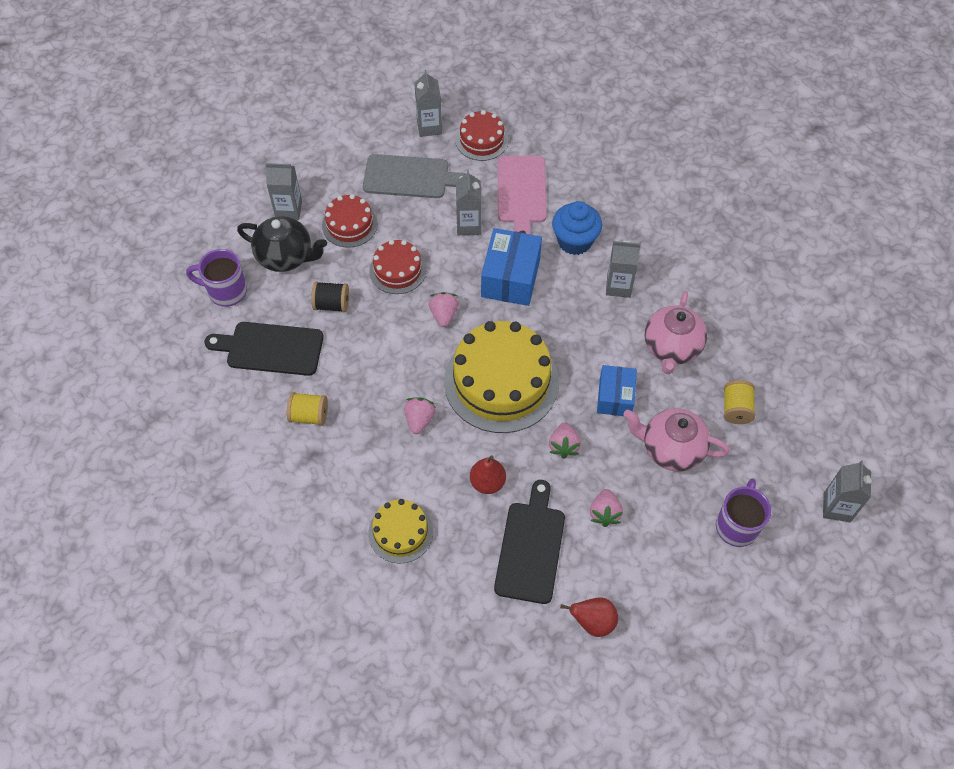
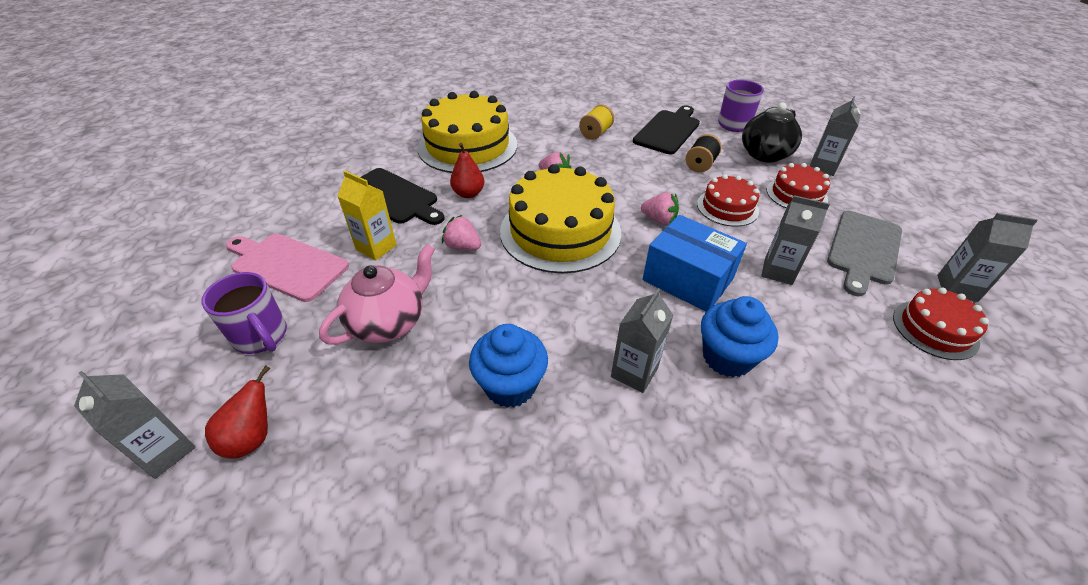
camera: 115 degrees right, 15 degrees down
(400, 532) = (467, 146): yellow cake -> yellow cake, size x1.90
(521, 193) = (827, 335): pink cutting board -> pink cutting board (287, 265)
(593, 622) = (302, 207): red pear -> red pear (252, 438)
(604, 513) = (376, 247): pink strawberry -> yellow carton
(615, 397) = (484, 303): blue box -> none
(671, 348) = (510, 385): pink teapot -> blue cupcake
(736, 409) = (379, 412): yellow spool -> none

